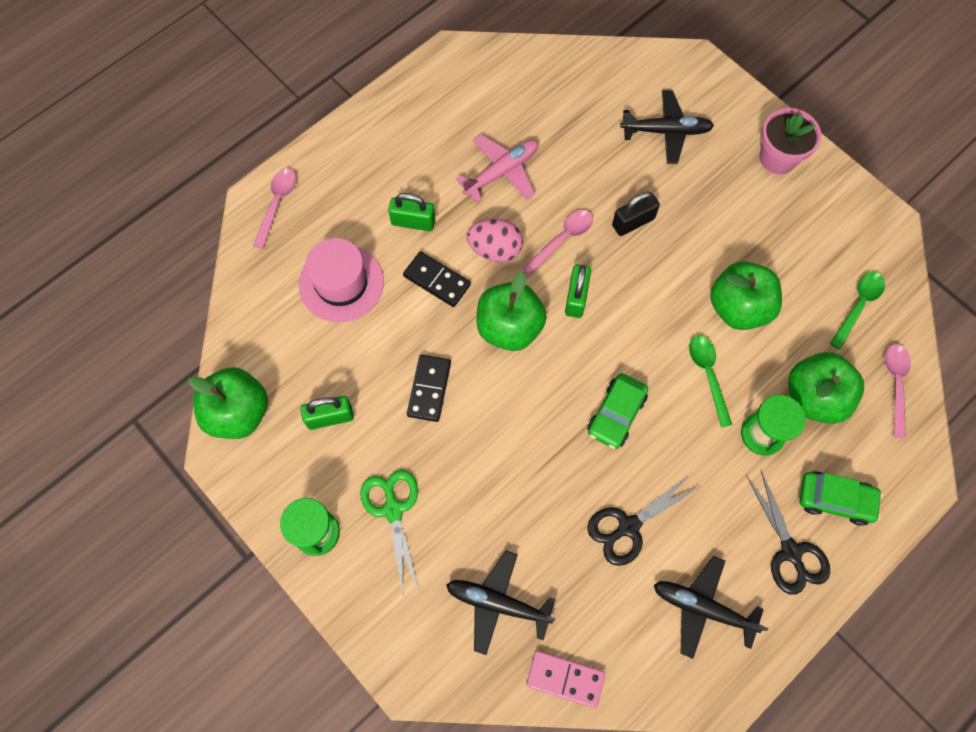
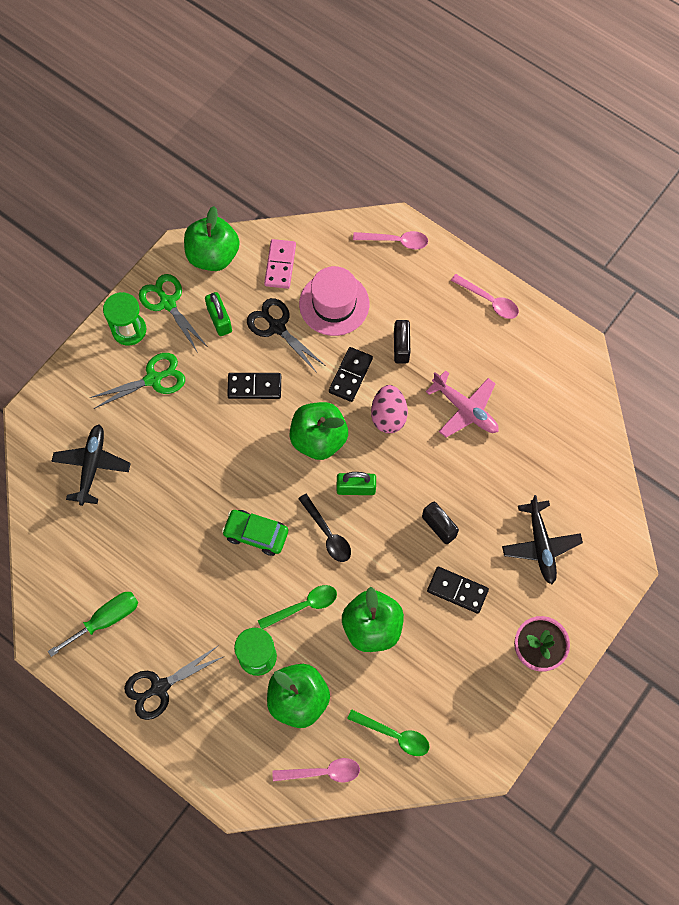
camera: 80 degrees right, 0 degrees up
(290, 478) = (168, 303): none -> green scissors
(413, 222) = (401, 347): green padlock -> black padlock
(562, 239) = (409, 469): pink spoon -> pink spoon (489, 301)
(565, 679) = (42, 523): pink domino -> pink domino (280, 265)
(626, 336) = (327, 534): none -> black spoon
(628, 526) = (163, 555): black scissors -> black scissors (277, 327)
(702, 608) = (106, 620): black plane -> green screwdriver
(706, 217) = (457, 590): none -> black domino
(835, 499) = (209, 722): green car -> none

